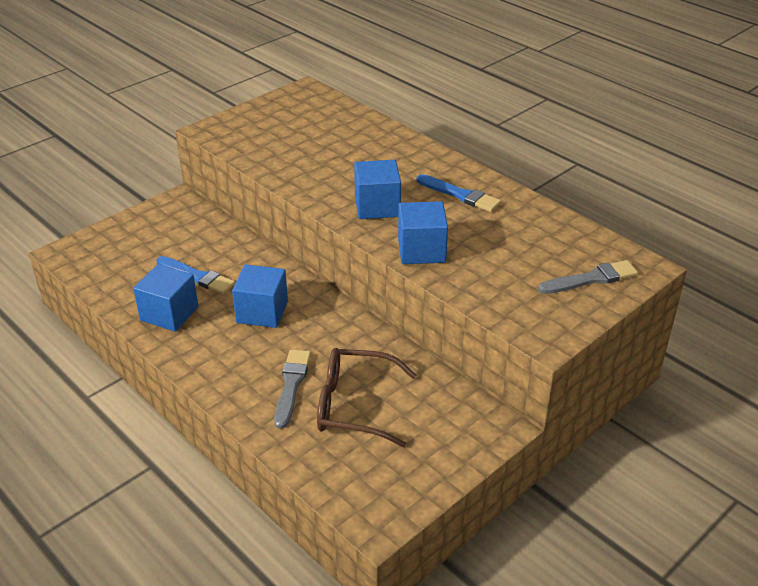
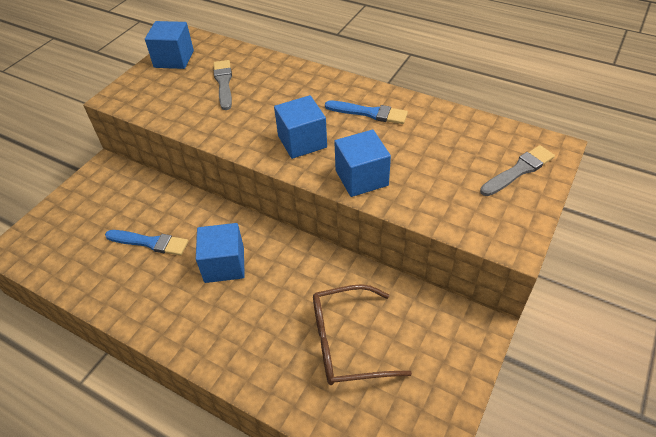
camera: 15 degrees left, 10 degrees up
(169, 313) = (137, 290): blue cube -> blue cube (174, 59)
(291, 385) = (281, 337): grey brush -> grey brush (224, 83)

